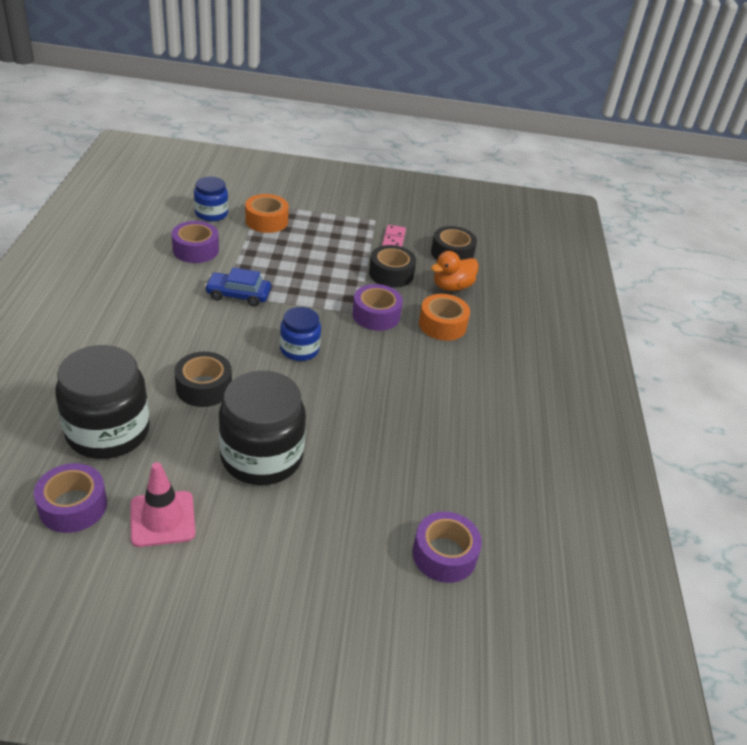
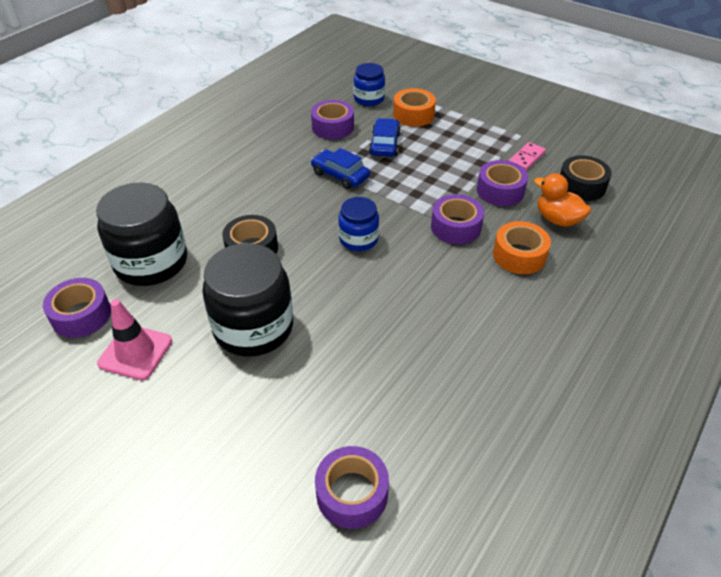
camera: 35 degrees right, 5 degrees up
(259, 255) = (384, 144): none -> blue car
(391, 274) = (500, 191): black tape -> purple tape
(452, 286) = (557, 219): orange duck -> orange duck turned 45 degrees clockwise

